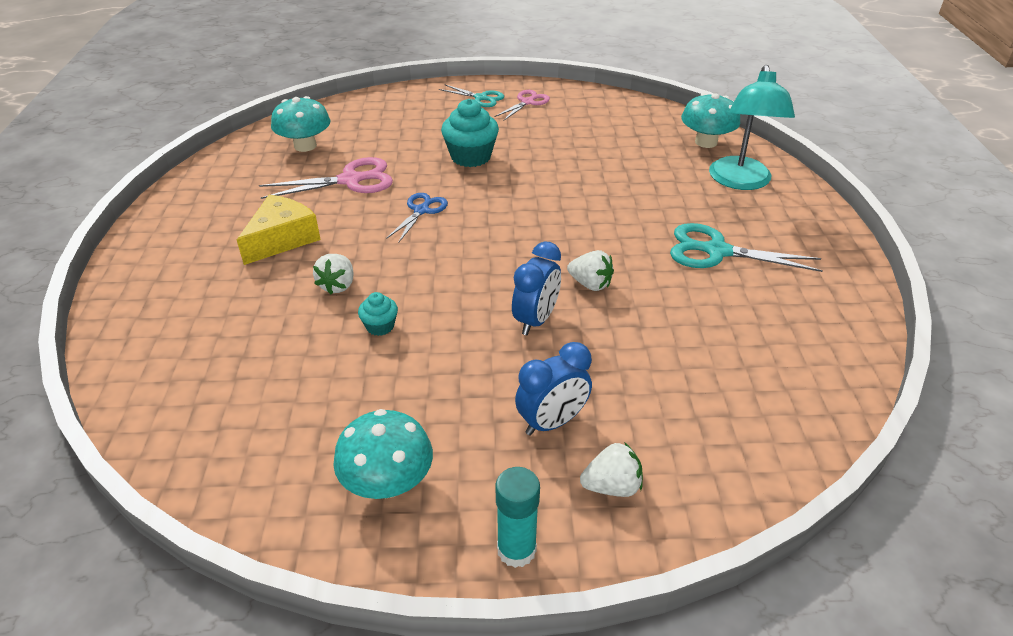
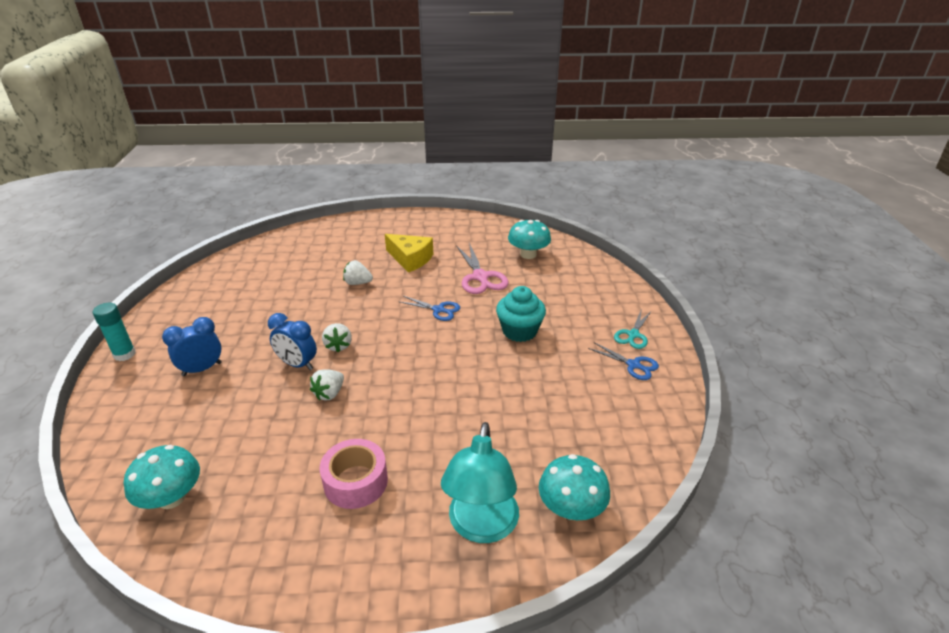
camera: 90 degrees right, 5 degrees down
(380, 326) = (313, 301): turquoise cupcake -> none
(388, 482) = (192, 312): turquoise mushroom -> turquoise mushroom (171, 498)
(527, 102) = (633, 365): pink scissors -> blue scissors
(552, 422) = (202, 369): blue clock -> blue clock turned 90 degrees clockwise
(612, 486) = (141, 391): white strawberry -> white strawberry (338, 346)
(717, 251) = (356, 482): turquoise scissors -> pink tape
(740, 181) = (481, 527): turquoise lamp -> turquoise lamp turned 90 degrees counterclockwise

